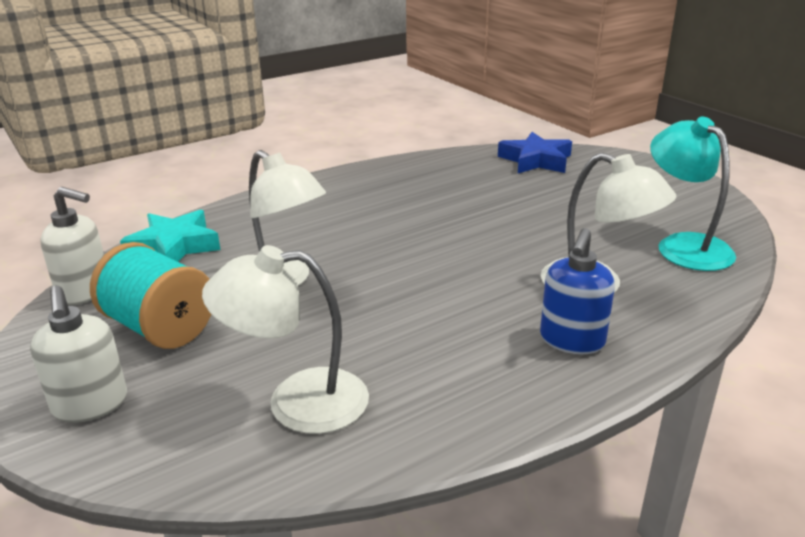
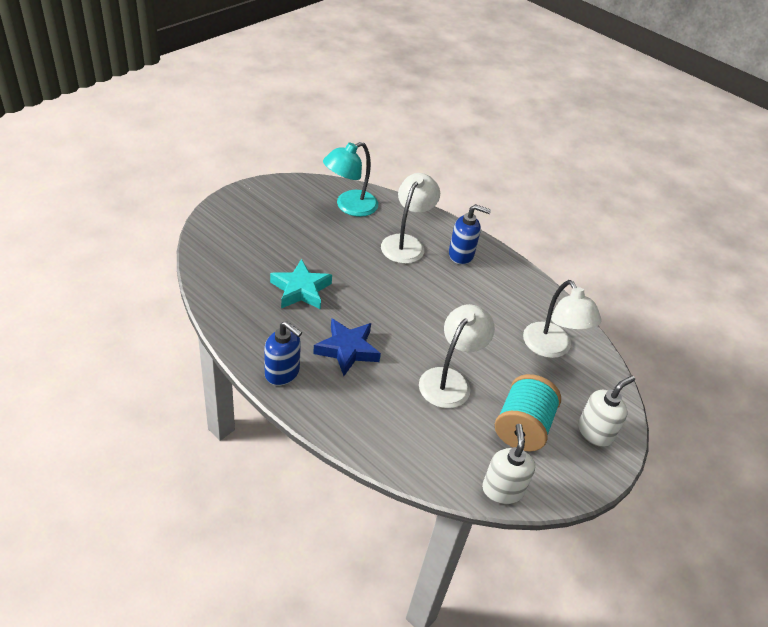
camera: 110 degrees left, 15 degrees up
(174, 246) = (425, 459): turquoise star -> turquoise star (301, 290)
(348, 181) = (282, 373): none -> blue soap dispenser
(536, 160) = (223, 261): blue star -> blue star (347, 350)

